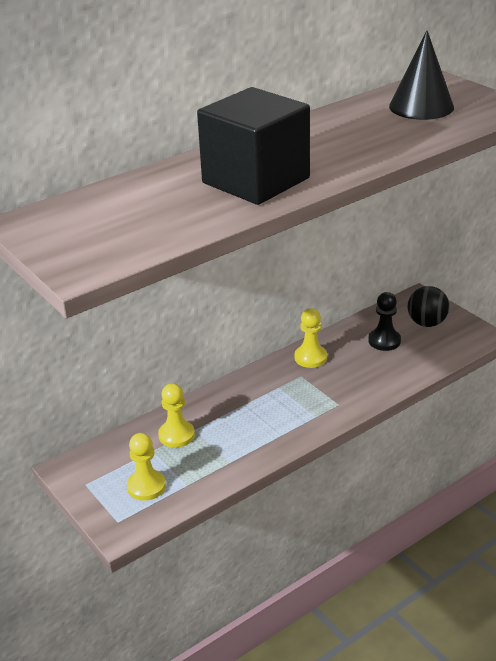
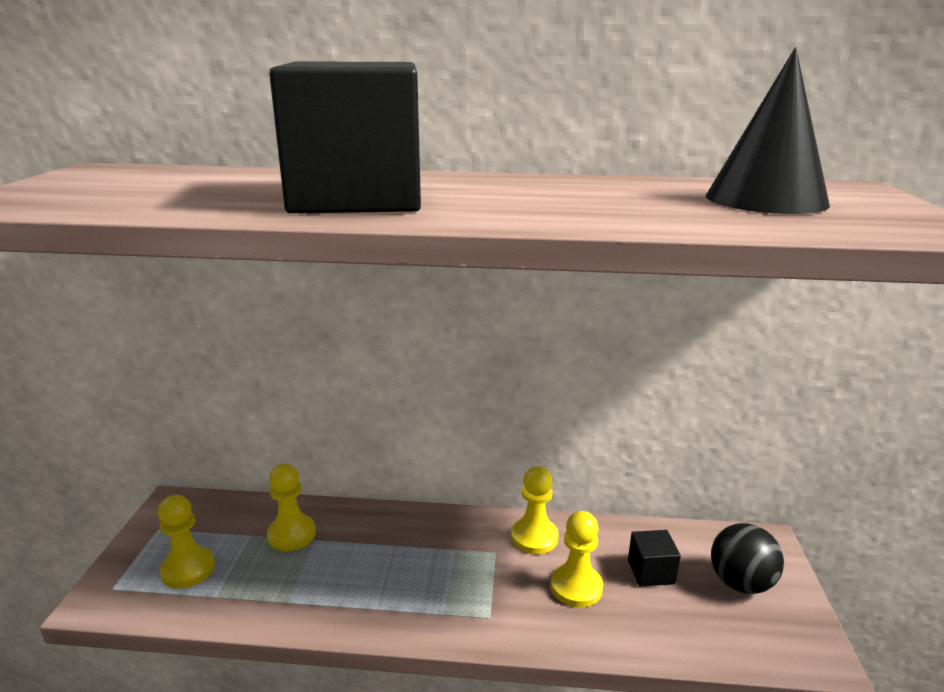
camera: 40 degrees right, 10 degrees down
(360, 368) = (576, 587): none -> yellow pawn
(384, 341) = (651, 572): black pawn -> black cube

